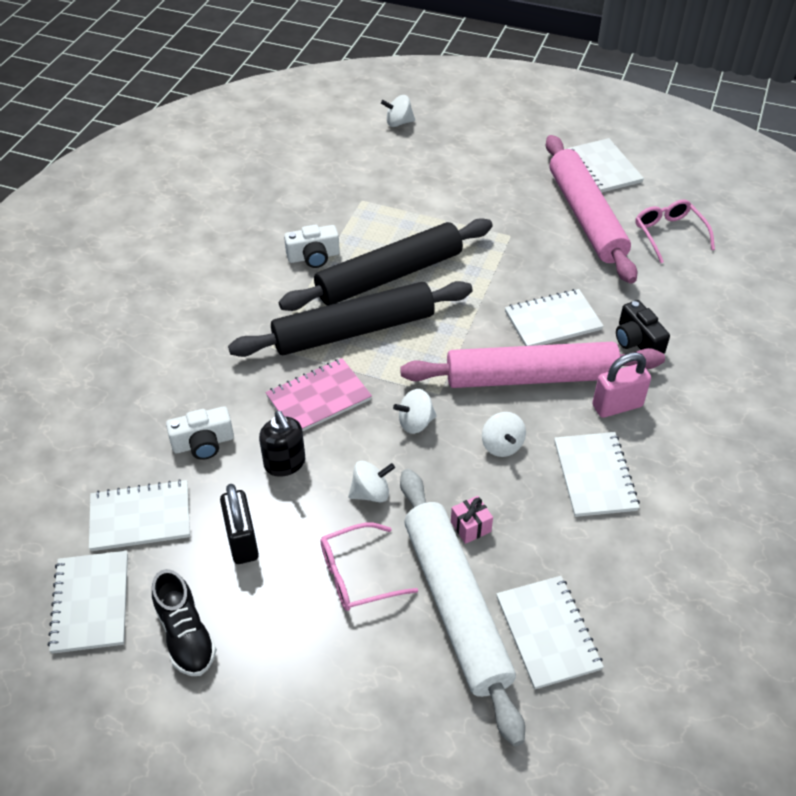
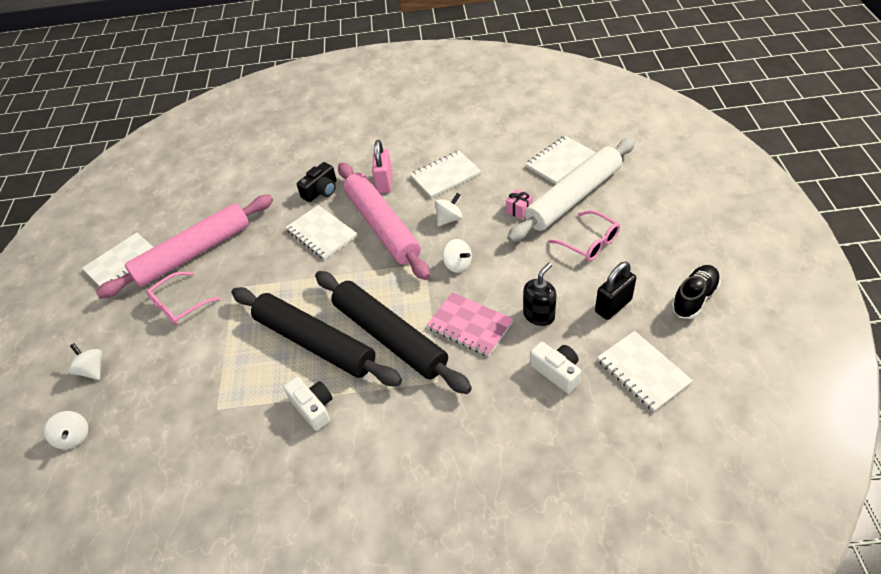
camera: 110 degrees left, 0 degrees up
(91, 603) = (721, 359): white notebook -> none
(371, 493) = (529, 262): white spinning top -> white spinning top (92, 370)
(617, 406) = (384, 183): pink padlock -> pink padlock turned 45 degrees clockwise
(669, 234) = (200, 206): pink glasses -> pink glasses (179, 305)

